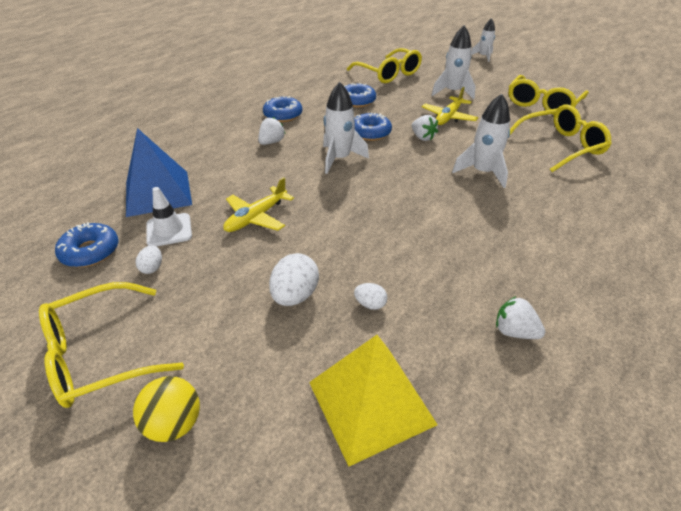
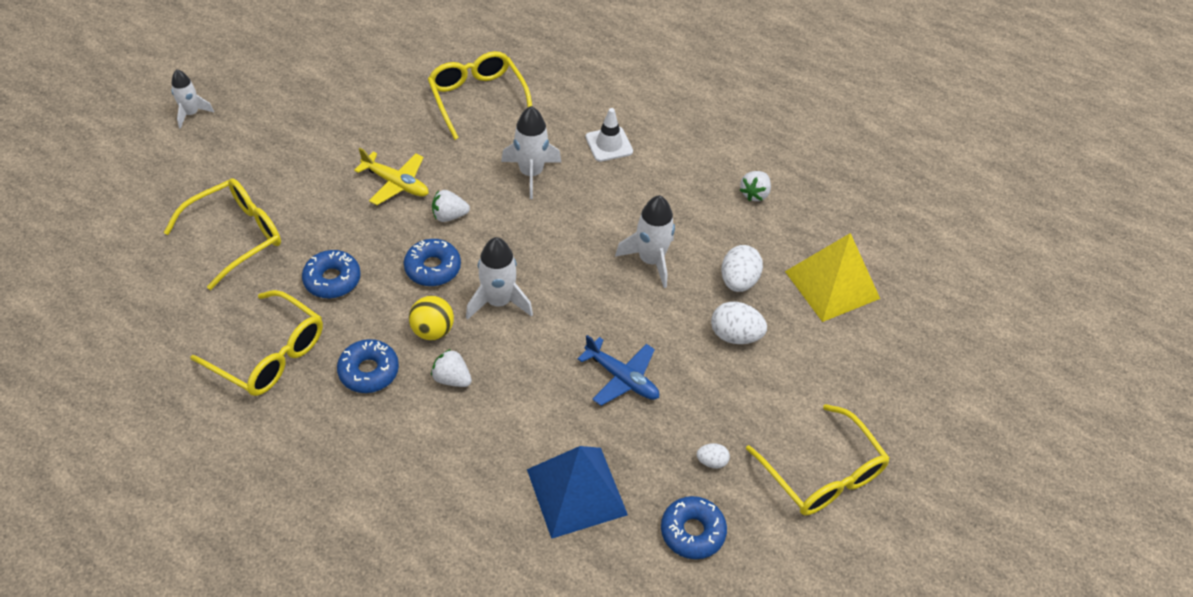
camera: 95 degrees left, 10 degrees up
(169, 230) = (650, 461): white traffic cone -> white traffic cone (609, 144)
(174, 423) = (872, 403): yellow ball -> yellow ball (433, 330)
(256, 217) = (622, 378): yellow plane -> blue plane
(370, 304) = (738, 281): white egg -> white egg, size x1.82
(422, 137) = (449, 216): white strawberry -> white strawberry turned 150 degrees counterclockwise
(452, 92) = (319, 169): white rocket -> white rocket (650, 260)
(542, 104) = (368, 87): yellow glasses -> yellow glasses (269, 354)

